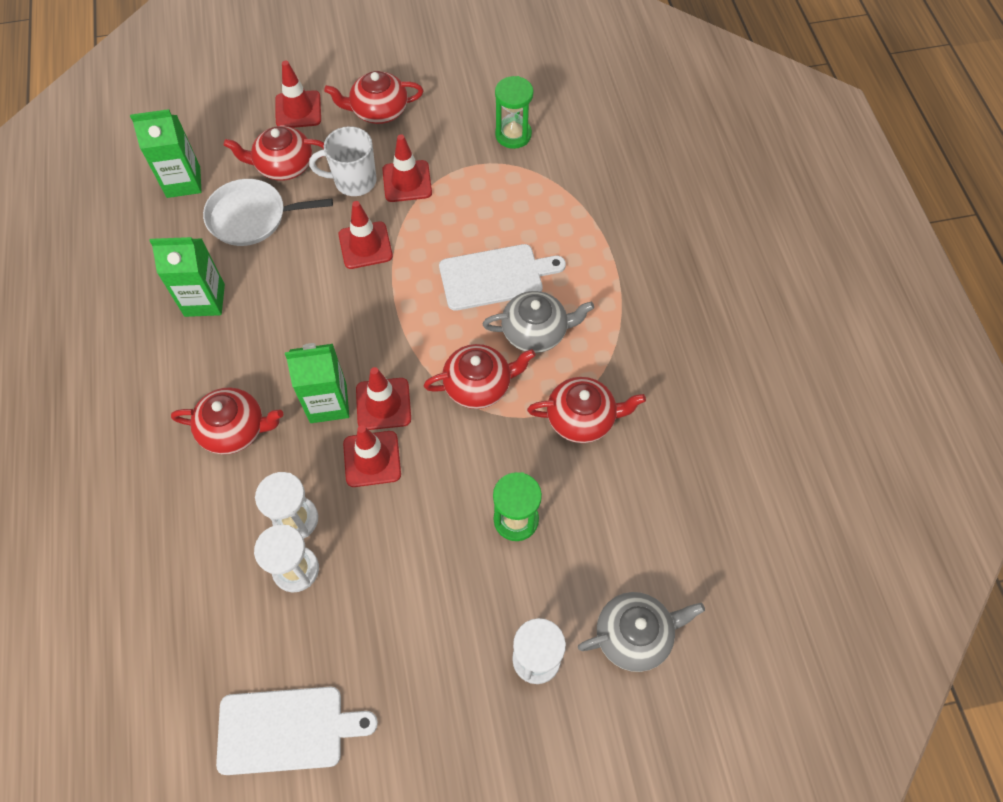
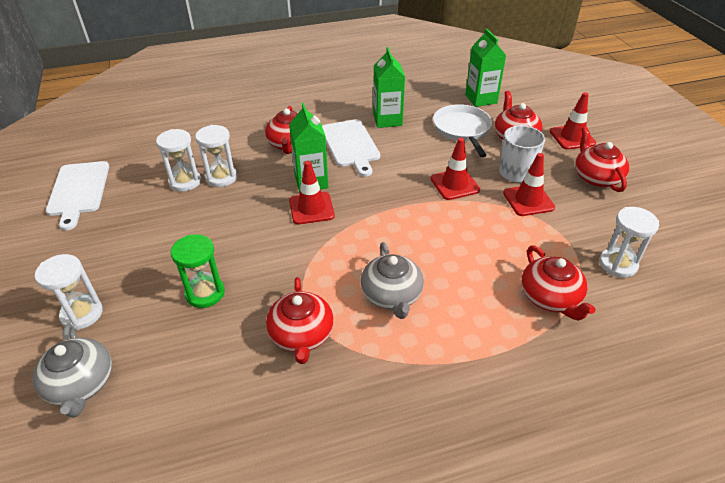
camera: 85 degrees right, 20 degrees down
(372, 459) = (265, 207): red traffic cone -> none
(479, 385) = (332, 261): red teapot -> red teapot (550, 298)
(495, 276) = (445, 263): white cutting board -> white cutting board (350, 145)
(513, 135) = (618, 264): green hourglass -> white hourglass

